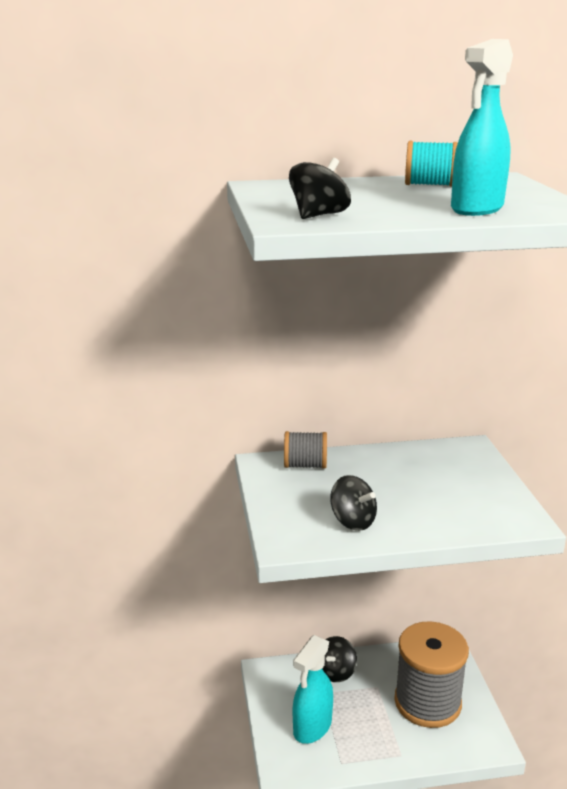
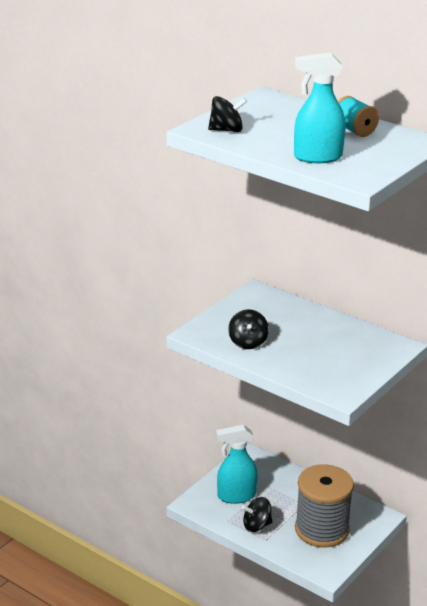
camera: 45 degrees right, 5 degrees up
(305, 465) = (278, 303): grey spool -> none
(335, 672) = (290, 481): black spinning top -> black spinning top (256, 526)

